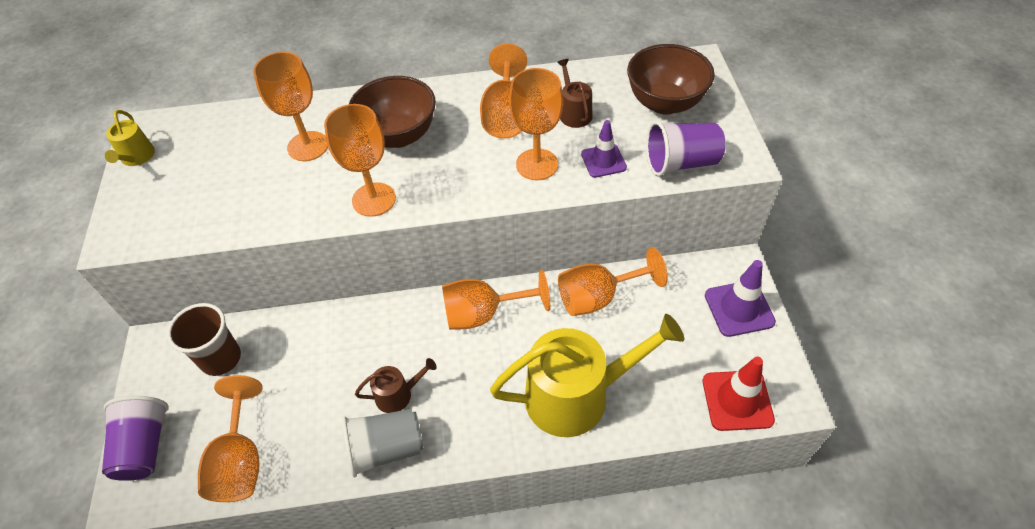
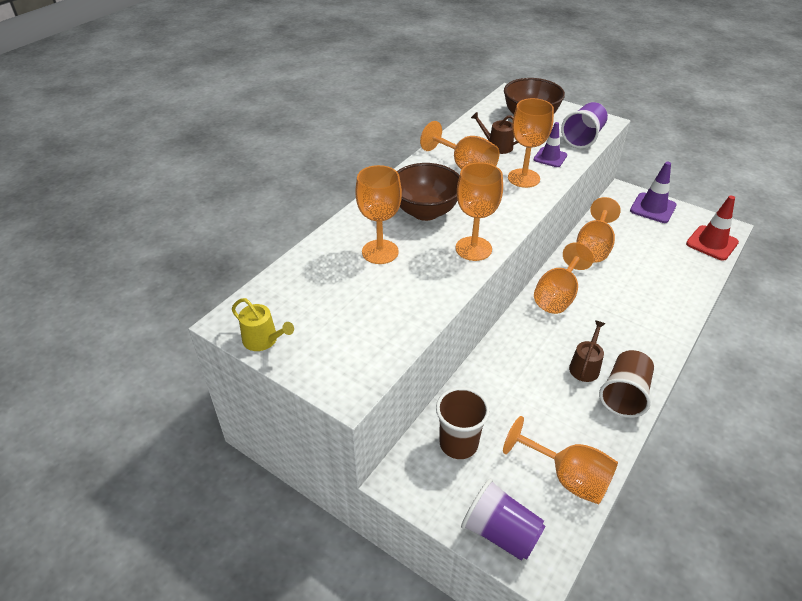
camera: 50 degrees left, 10 degrees down
(386, 449) = (624, 394): grey cup -> brown cup
(577, 395) = (657, 294): yellow watering can -> none

